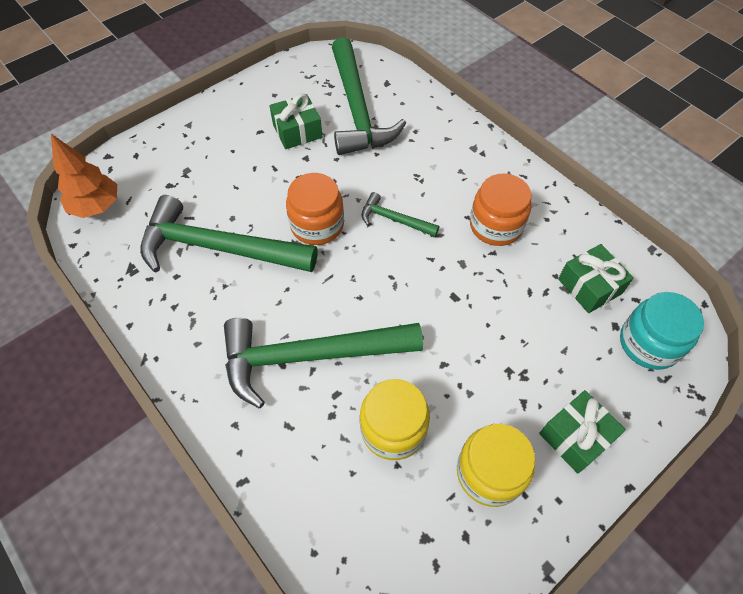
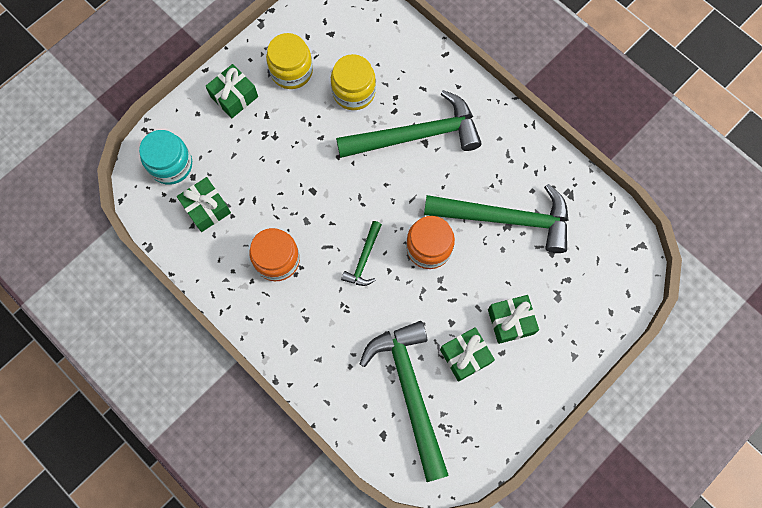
camera: 175 degrees right, 15 degrees up
(96, 207) = (622, 250): orange tree -> none
(243, 154) = (510, 321): none -> green gift
(394, 219) = (364, 259): green hammer -> green hammer turned 90 degrees clockwise

